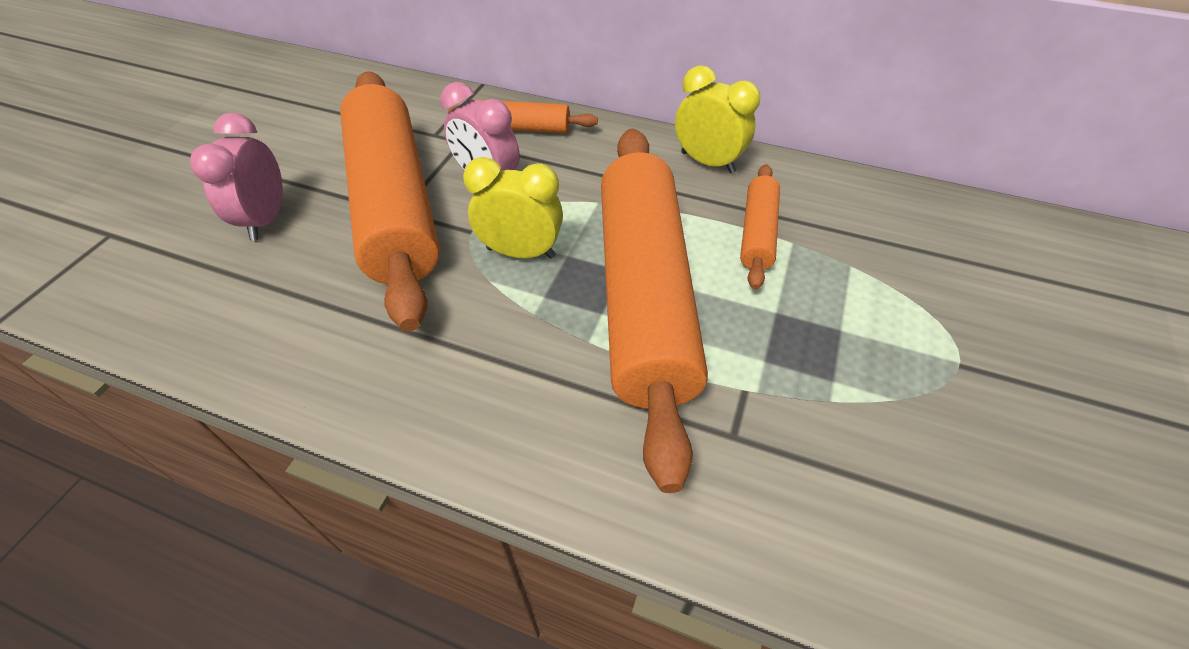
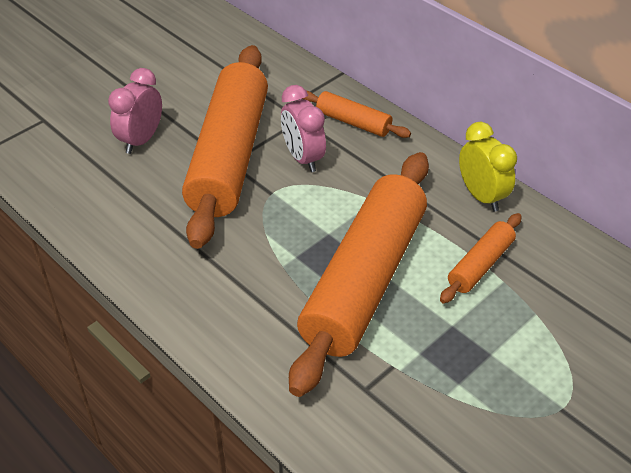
camera: 25 degrees right, 5 degrees down
(521, 252) = (297, 220): yellow clock -> none

